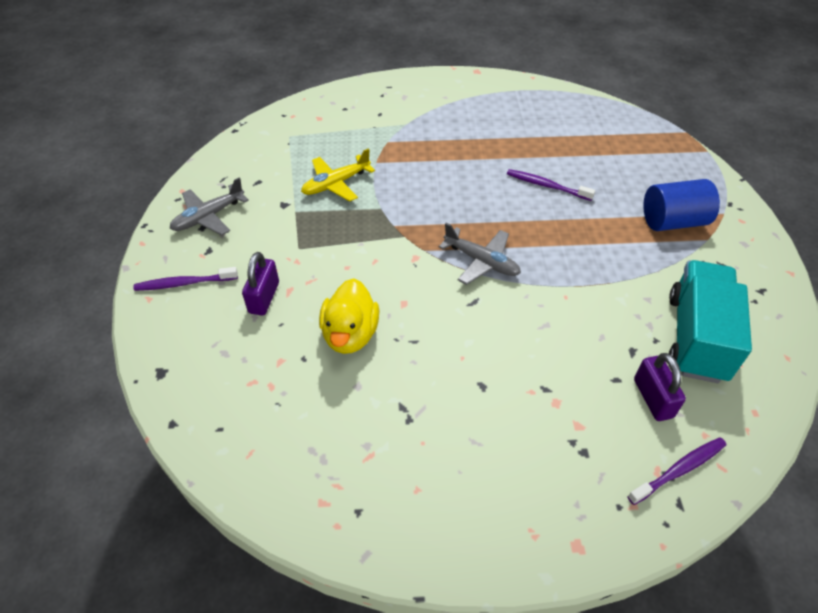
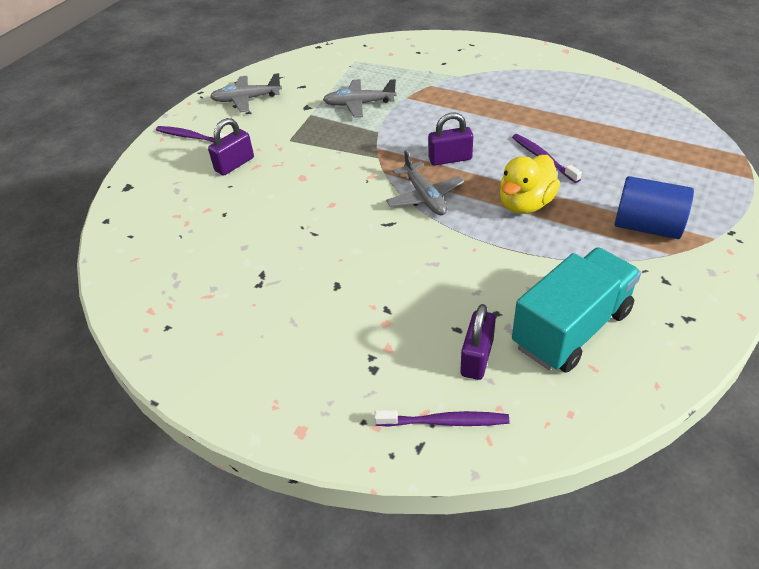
camera: 35 degrees right, 5 degrees down
(335, 184) = (359, 104): yellow plane -> grey plane
(350, 334) = (271, 211): yellow duck -> yellow duck (525, 204)
(471, 214) = (450, 159): none -> purple padlock

